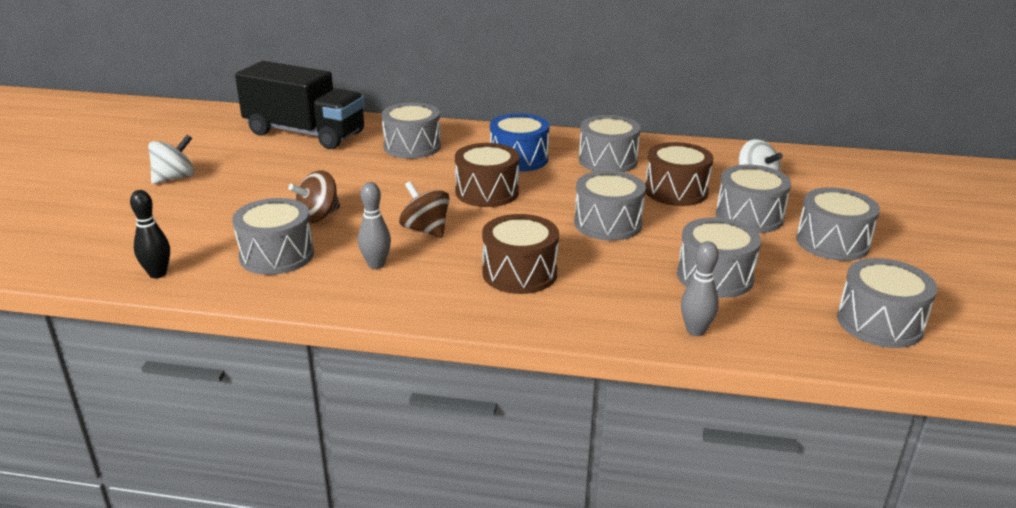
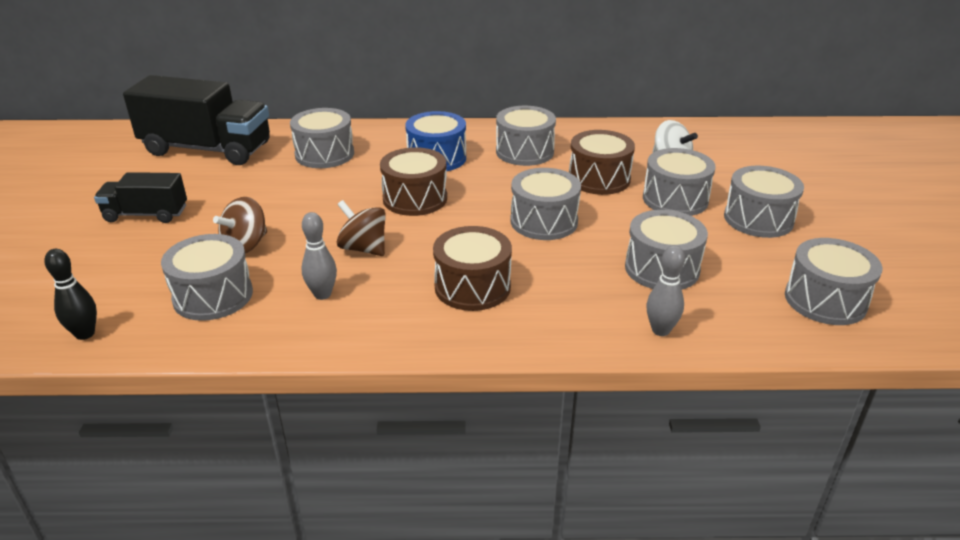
camera: 10 degrees left, 5 degrees up
(175, 178) = (76, 216): white spinning top -> none
(236, 183) = (146, 214): none -> black truck

